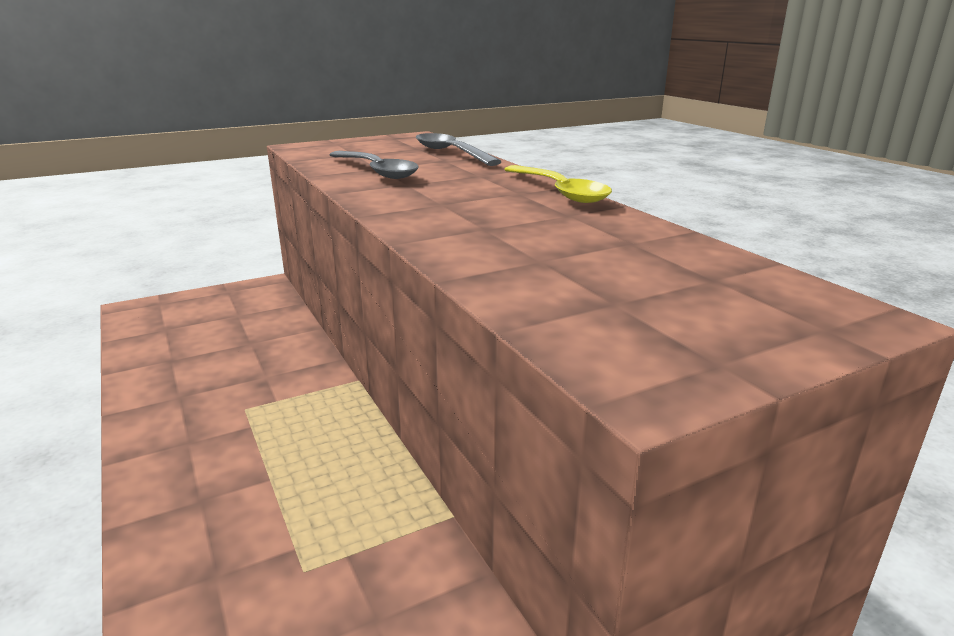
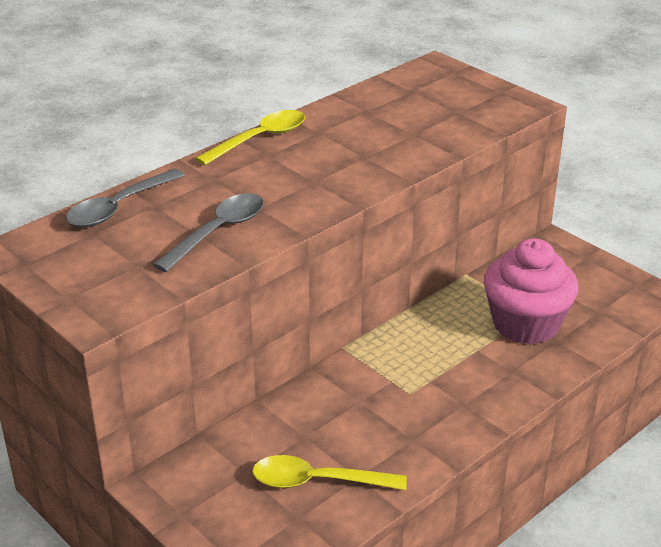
camera: 105 degrees left, 10 degrees up
(189, 341) = (318, 481): none -> yellow spoon
(282, 548) = (525, 324): none -> pink cupcake

